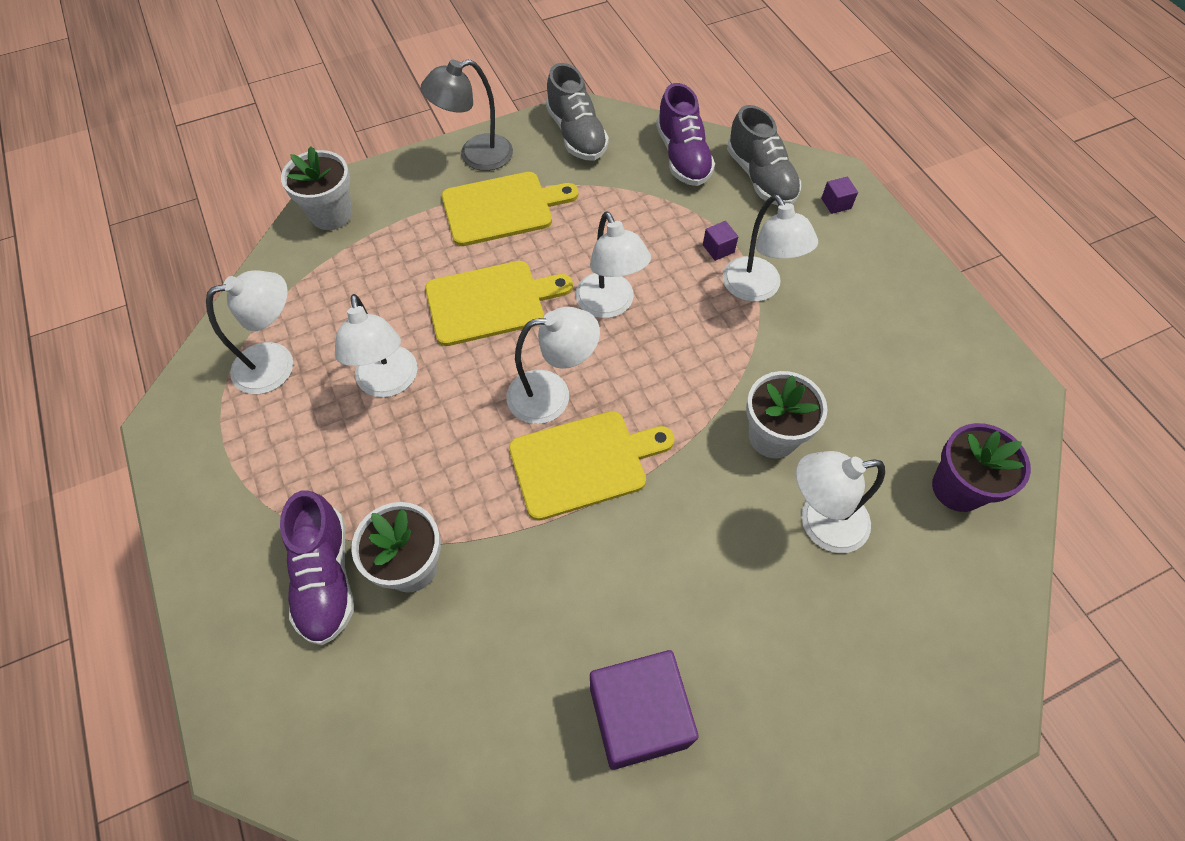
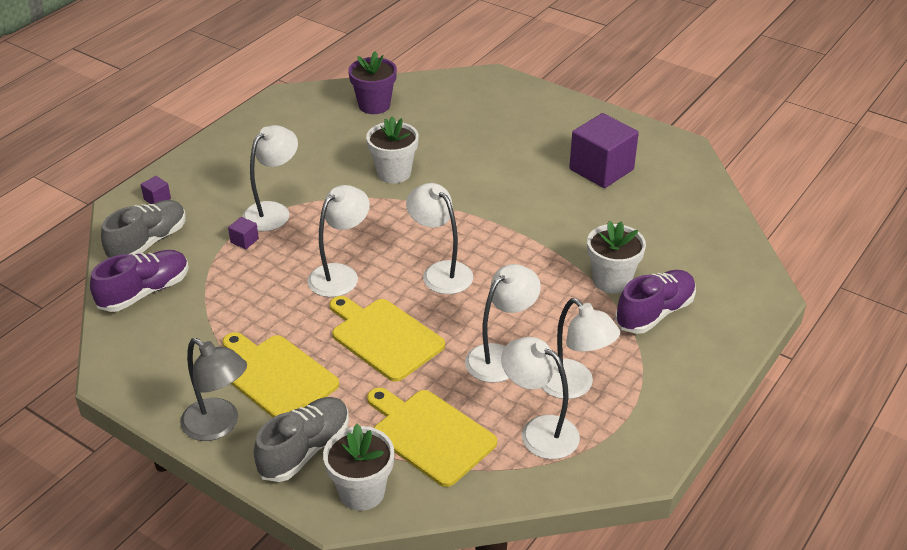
camera: 120 degrees left, 20 degrees down
(576, 134) = (149, 368): grey shoe -> grey shoe (305, 450)
(583, 463) = (479, 239): yellow cutting board -> yellow cutting board (430, 435)
(820, 523) = (438, 143): white lamp -> white lamp (573, 386)

